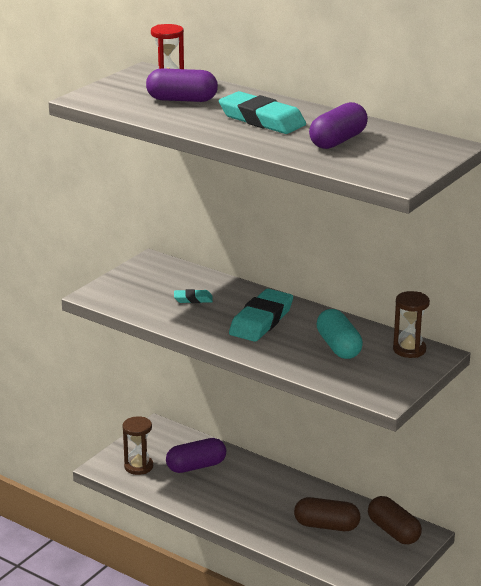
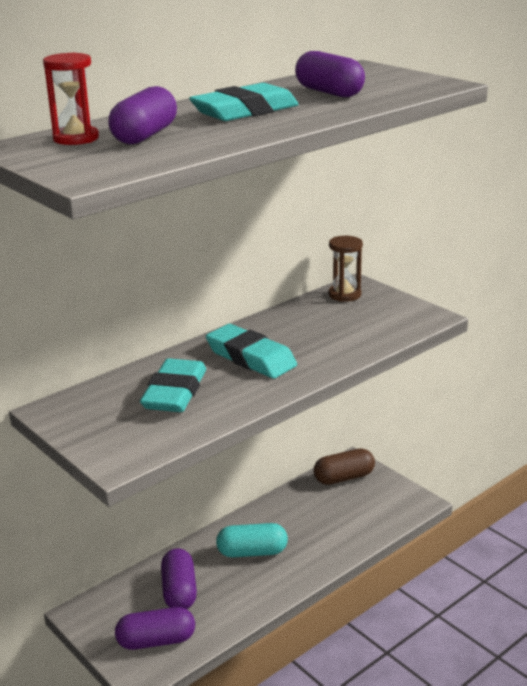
camera: 75 degrees left, 0 degrees up
(138, 466) = (156, 641): brown hourglass -> purple capsule
(193, 299) = (175, 392): turquoise eraser -> turquoise eraser, size x2.06
(326, 526) = (322, 515): brown capsule -> none
(338, 347) = (326, 325): turquoise capsule -> turquoise capsule (252, 552)

